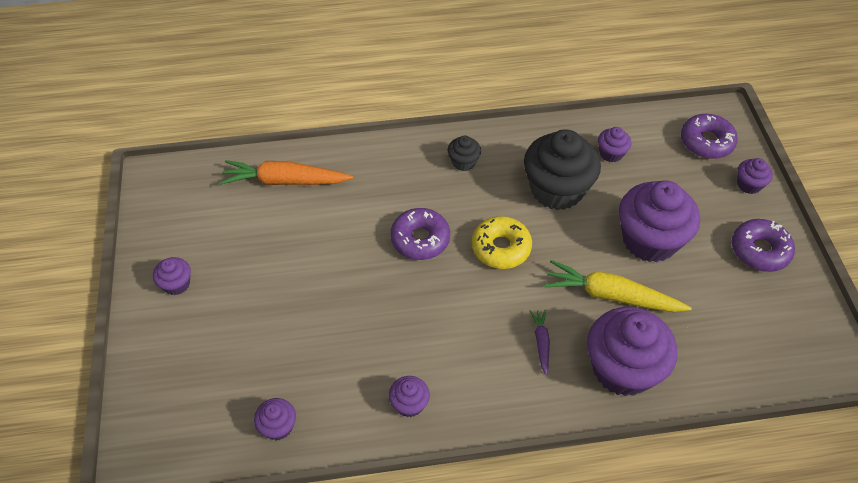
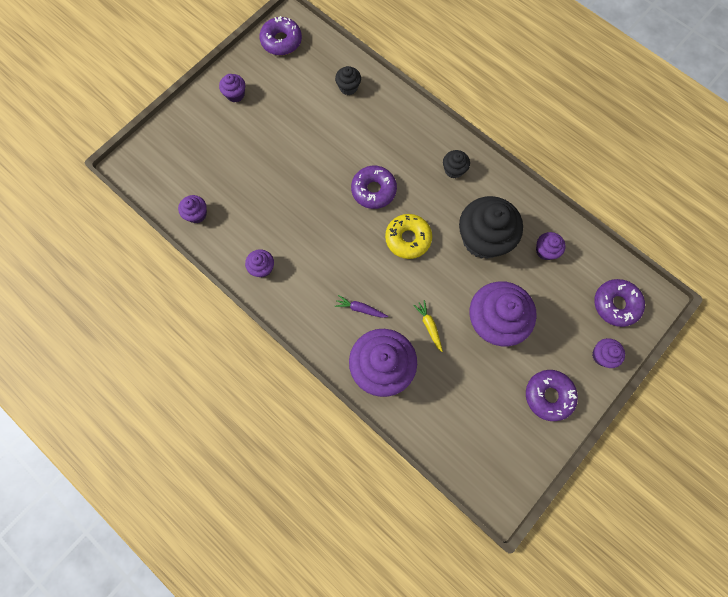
camera: 50 degrees right, 20 degrees up
(166, 200) = (281, 41): none -> purple donut
(285, 181) = (348, 87): orange carrot -> black cupcake
(541, 342) = (360, 309): purple carrot -> purple carrot turned 120 degrees counterclockwise
(611, 295) = (429, 326): yellow carrot -> yellow carrot, size x0.49

